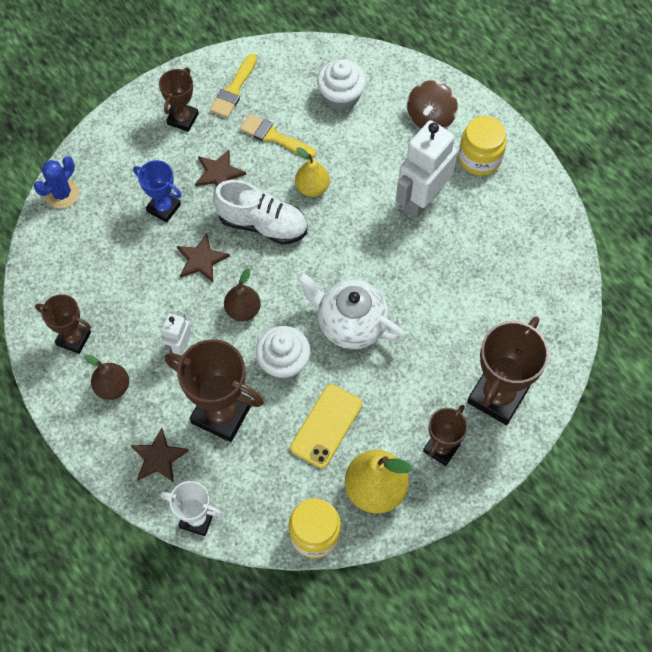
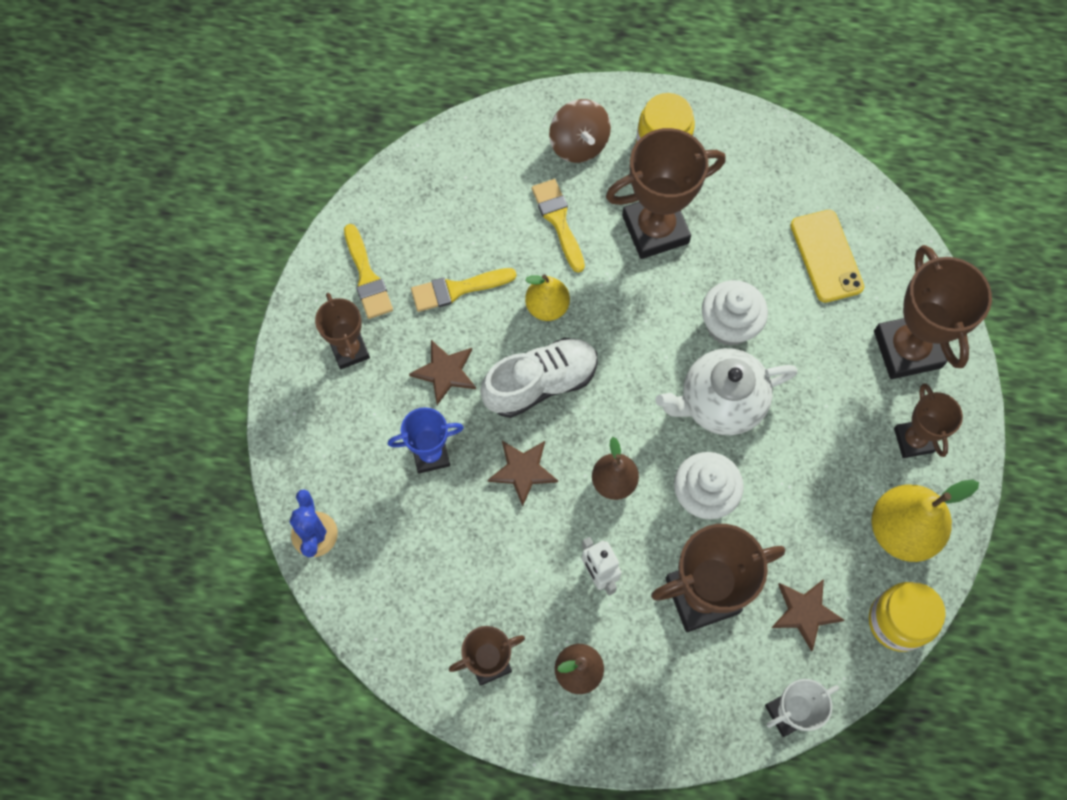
camera: 45 degrees left, 5 degrees up
(158, 457) = (693, 693): brown star -> brown star (805, 612)
(326, 426) = (802, 516): yellow phone -> yellow phone (826, 256)
(341, 97) = (476, 195): white cupcake -> white cupcake (729, 325)
(371, 148) = (558, 221): none -> yellow brush
(422, 200) = (655, 229): white robot -> brown trophy

